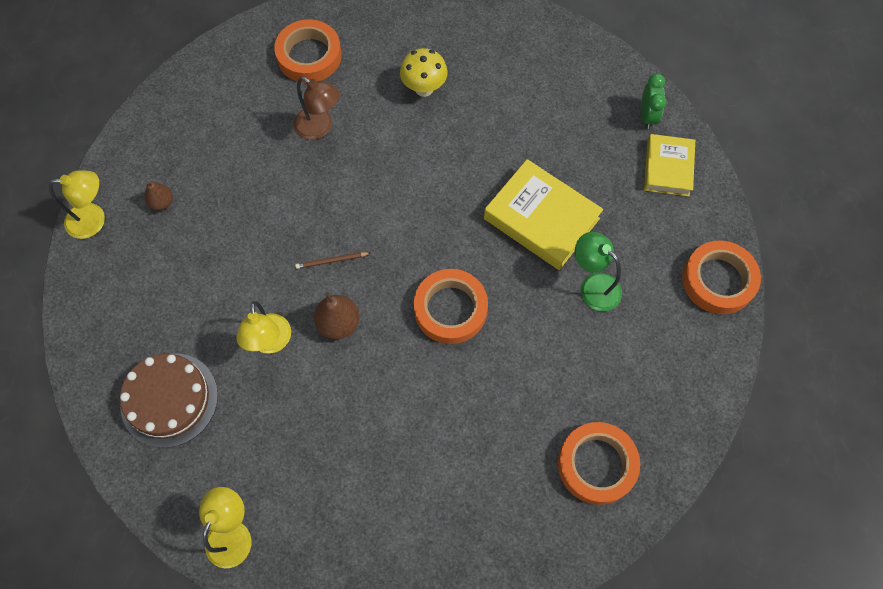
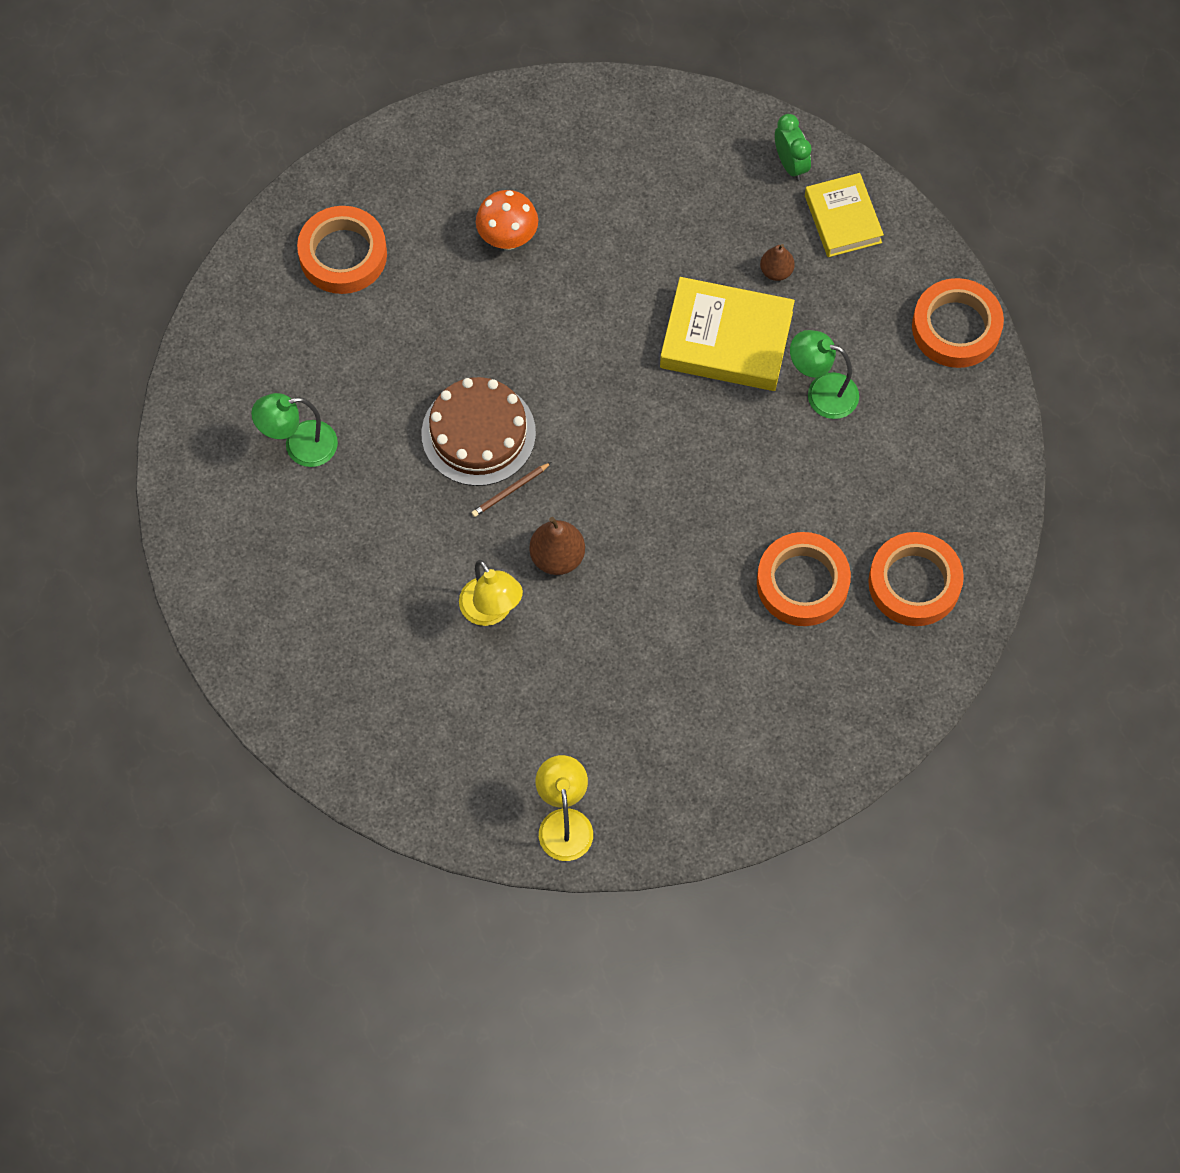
camera: 25 degrees left, 0 degrees up
(94, 220) = (199, 564): yellow lamp -> none
(162, 202) = (269, 509): brown pear -> brown pear (776, 271)
(169, 399) = (413, 721): brown cake -> brown cake (478, 433)
(207, 169) = (300, 446): none -> green lamp
(320, 128) = (407, 340): brown lamp -> none
(424, 88) = (508, 238): yellow mushroom -> orange mushroom
(450, 309) = (675, 487): orange tape -> orange tape (802, 583)

